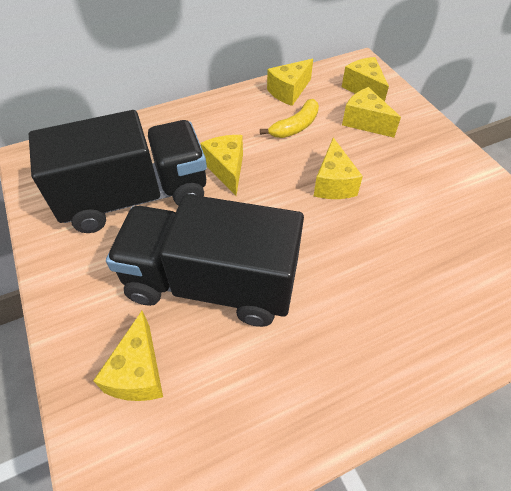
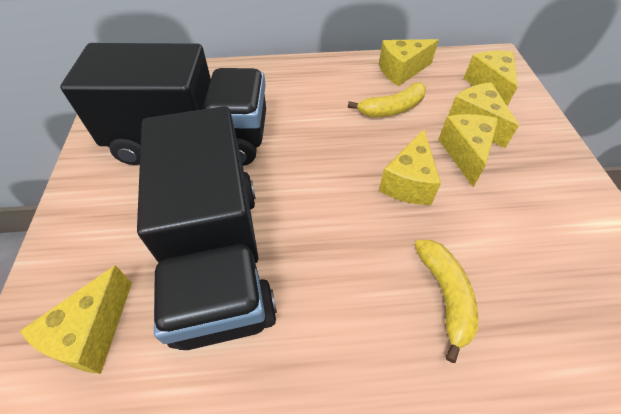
camera: 20 degrees right, 0 degrees up
(211, 283) = (218, 256): black truck -> black truck turned 135 degrees counterclockwise
(226, 169) = (296, 136): yellow cheese -> yellow cheese (465, 153)
(392, 258) = (445, 295): none -> yellow banana

